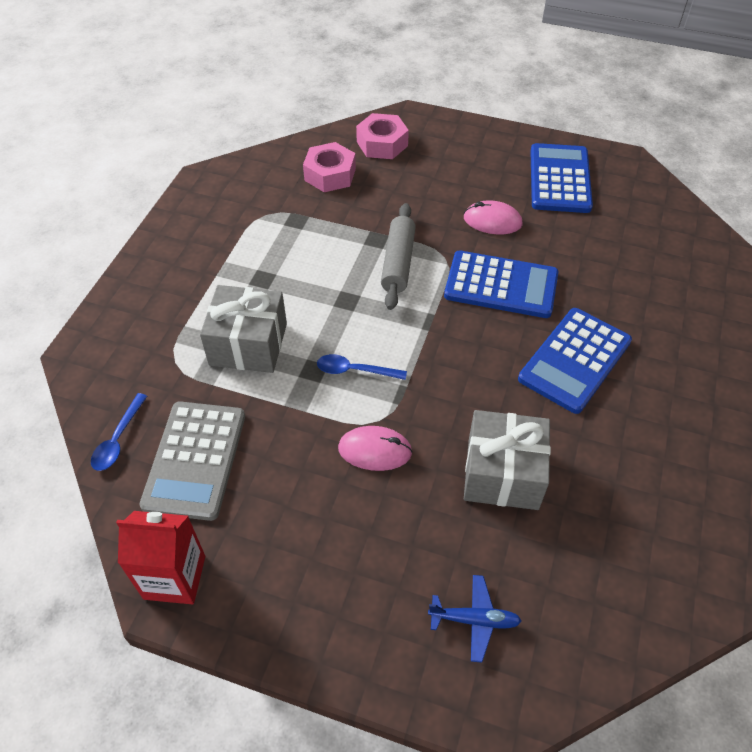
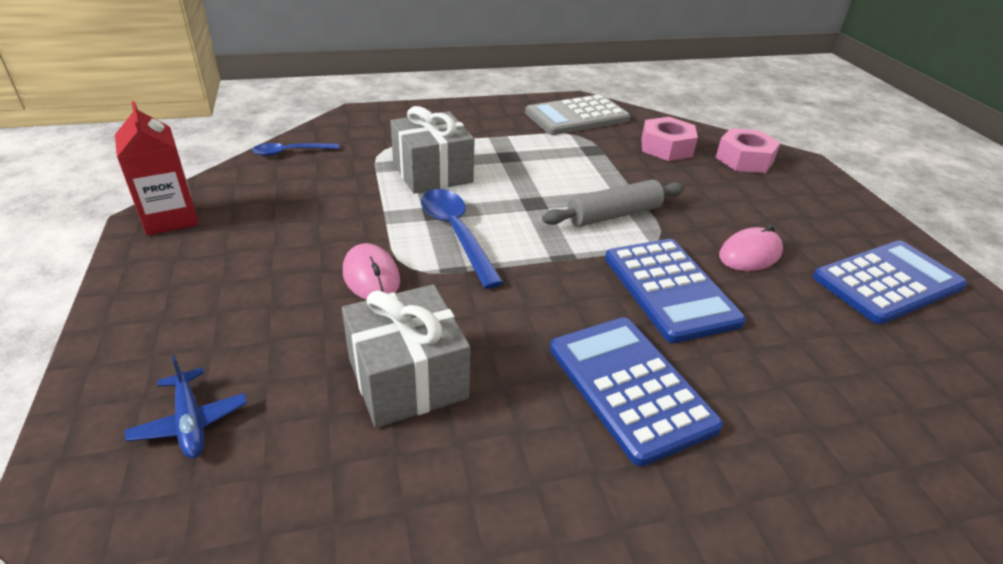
camera: 55 degrees right, 15 degrees down
(195, 460) = (293, 189): grey calculator -> grey calculator (577, 116)
(355, 370) = (456, 234): blue spoon -> blue spoon, size x1.64
(492, 221) = (750, 254): pink mouse -> pink mouse turned 75 degrees clockwise
(574, 360) = (630, 387): blue calculator -> blue calculator turned 60 degrees clockwise

